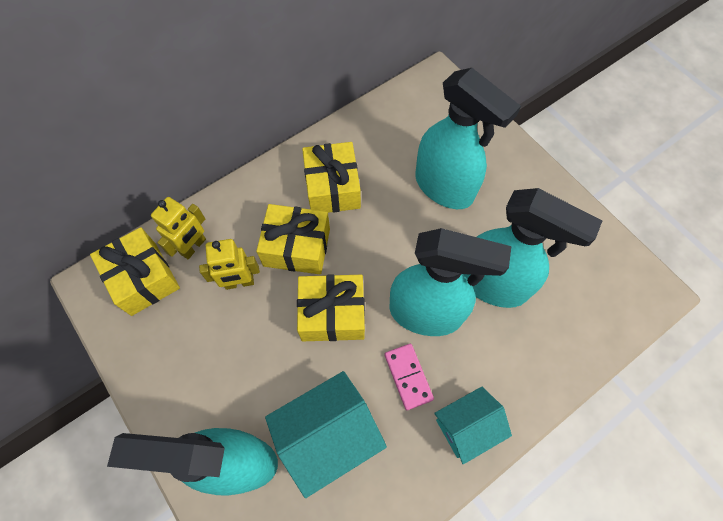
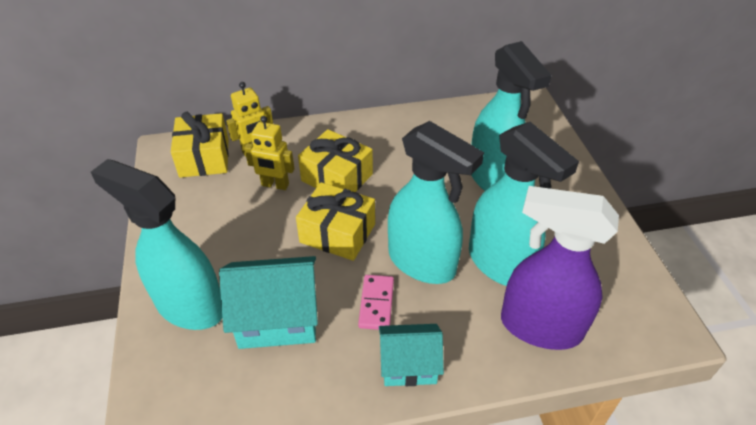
camera: 25 degrees right, 20 degrees down
(332, 187) = (392, 148): yellow gift -> none
(553, 336) = (539, 327): none -> purple spray bottle

